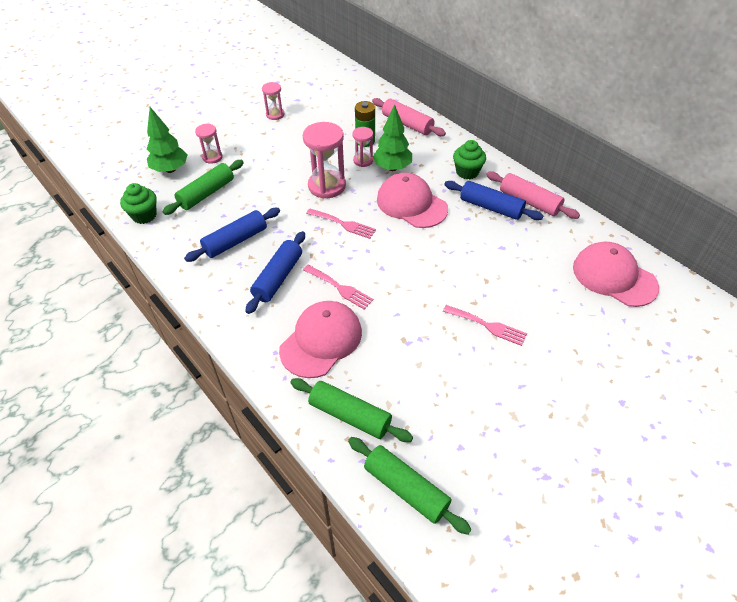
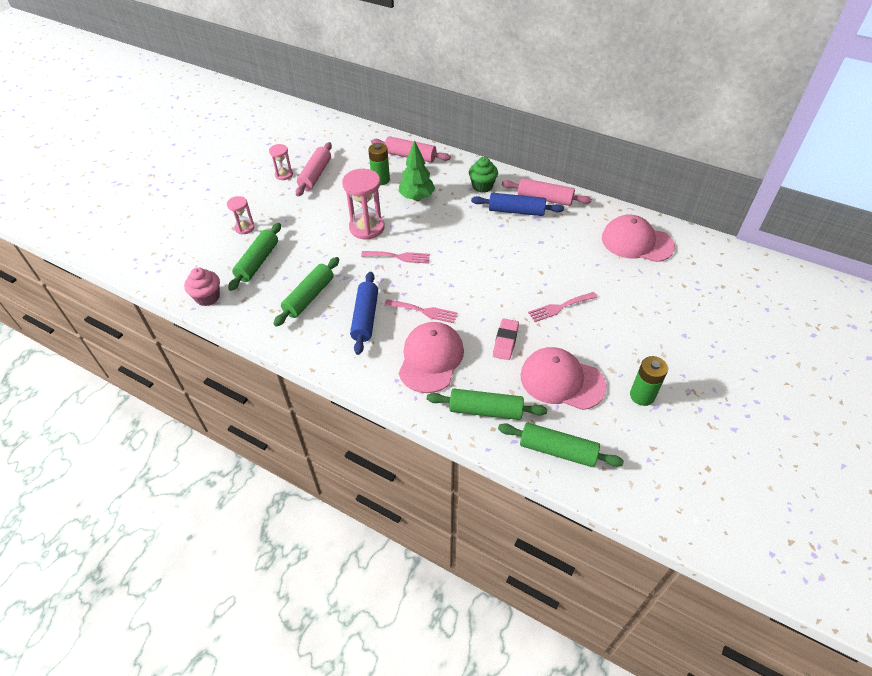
camera: 20 degrees left, 0 degrees up
(144, 215) = (207, 297): green cupcake -> pink cupcake
(170, 169) = (209, 249): green tree -> none
(235, 241) = (309, 297): blue rolling pin -> green rolling pin
(304, 122) = (315, 175): none -> pink rolling pin
(363, 160) = (388, 197): pink hourglass -> none
(409, 345) = (505, 341): none -> pink eraser
(411, 204) = (449, 225): pink cap -> pink cap (562, 380)
(488, 326) = (559, 307): pink fork -> pink fork turned 150 degrees clockwise
(535, 458) = (642, 395): none -> green battery

